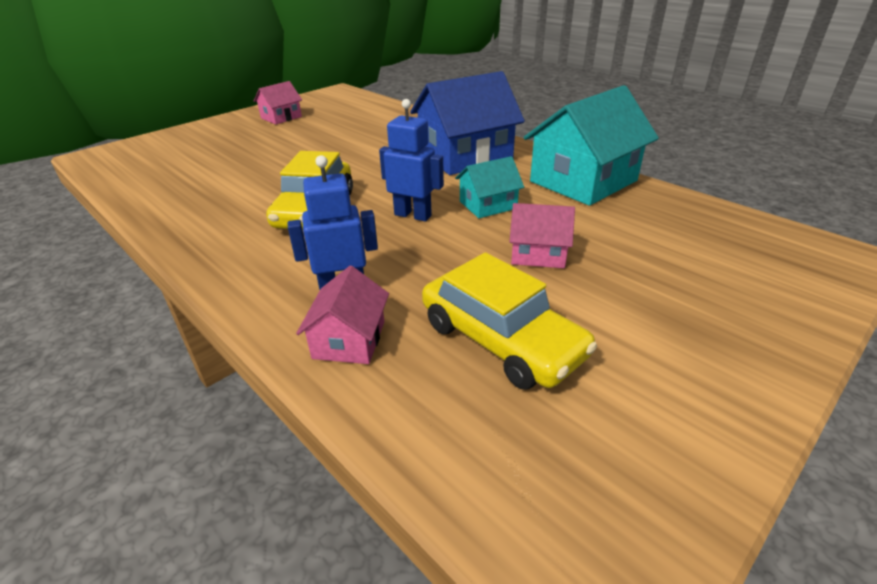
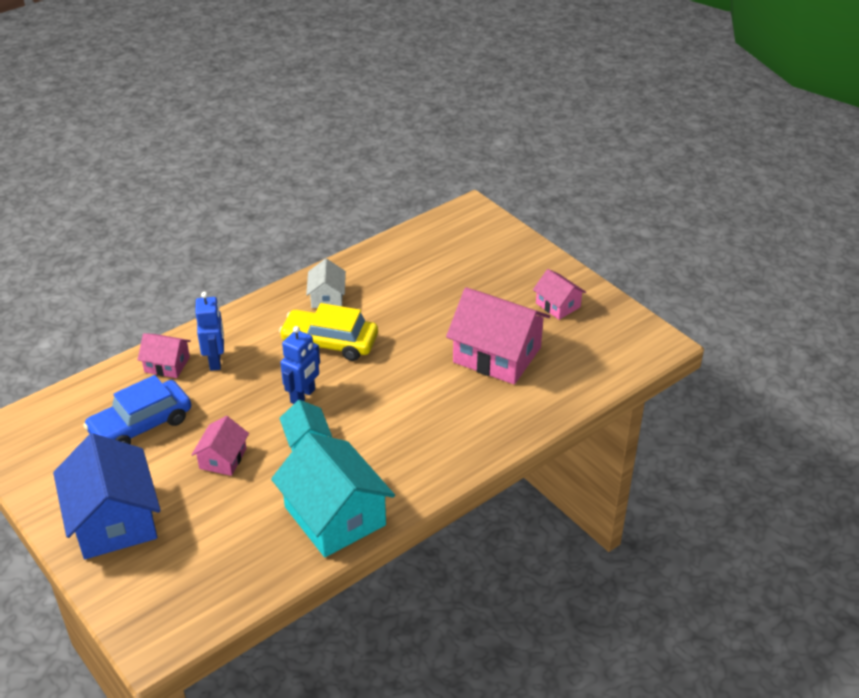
camera: 95 degrees right, 5 degrees up
(220, 220) = (327, 297): none -> white house
(346, 134) = (497, 355): none -> pink house
(465, 156) = (416, 439): blue house -> blue house (114, 520)
(501, 340) = (141, 425): yellow car -> blue car

